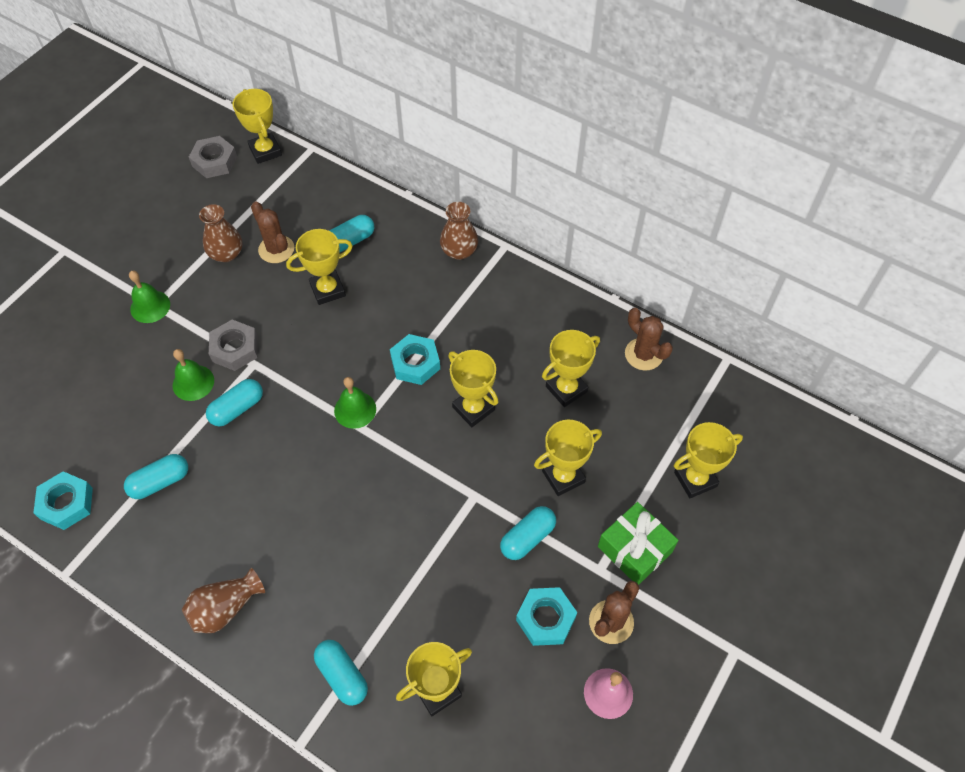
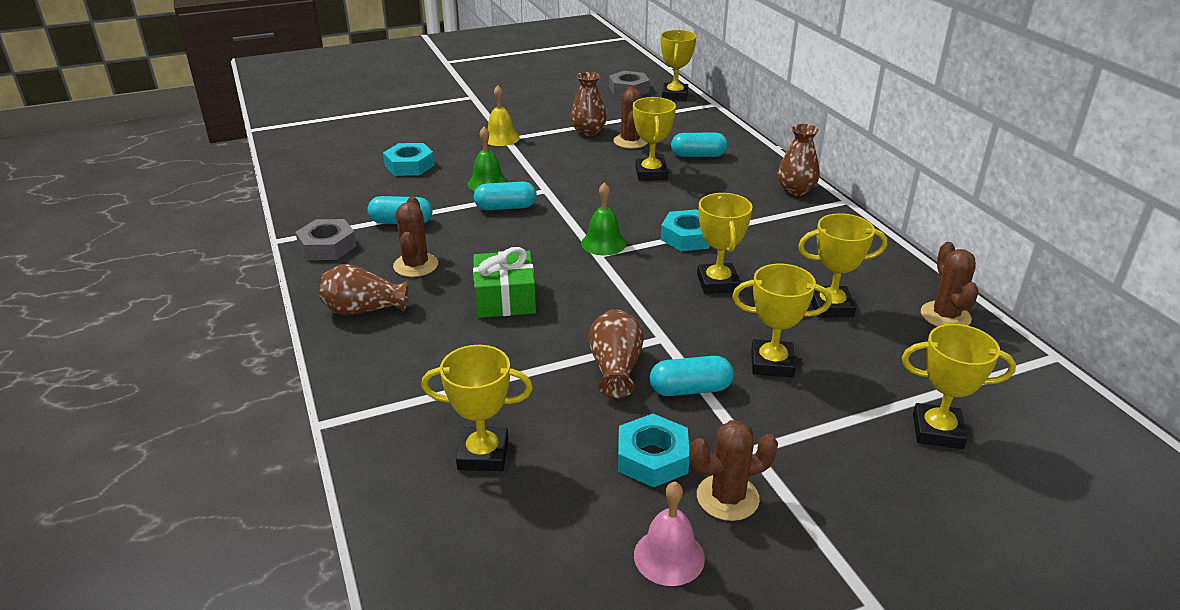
camera: 35 degrees right, 25 degrees down
(66, 503) = (323, 207): turquoise nut -> turquoise nut (409, 165)
(150, 306) = (501, 138): green bell -> yellow bell
(222, 529) = (415, 265): none -> brown cactus
(235, 349) = (540, 178): grey nut -> grey nut (327, 246)
(327, 290) = (651, 173): yellow trophy -> yellow trophy turned 75 degrees clockwise
(342, 675) = (408, 398): turquoise capsule -> none
(464, 549) = (615, 368): none -> brown vase
(635, 549) = (810, 453): green gift -> green gift (505, 298)

